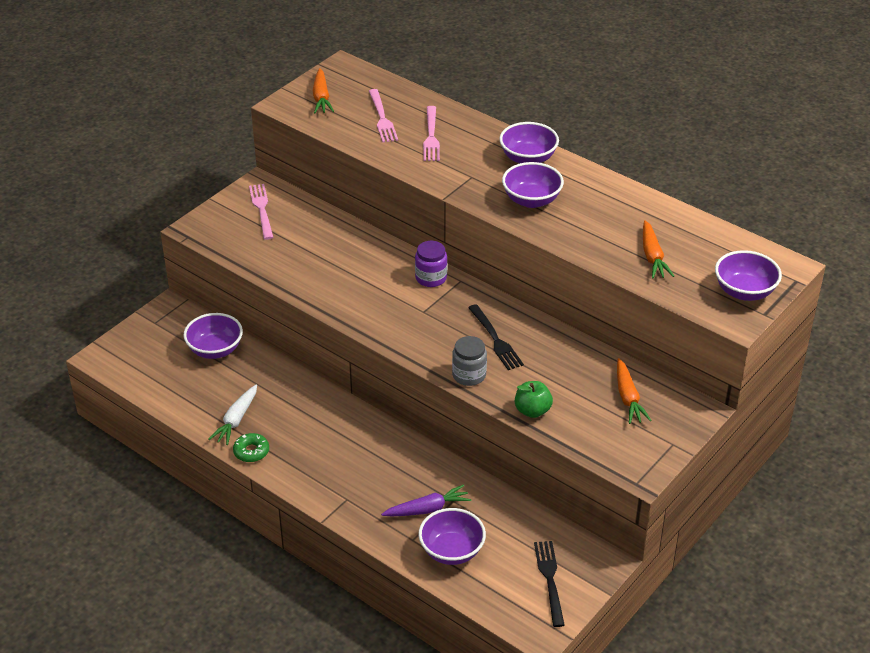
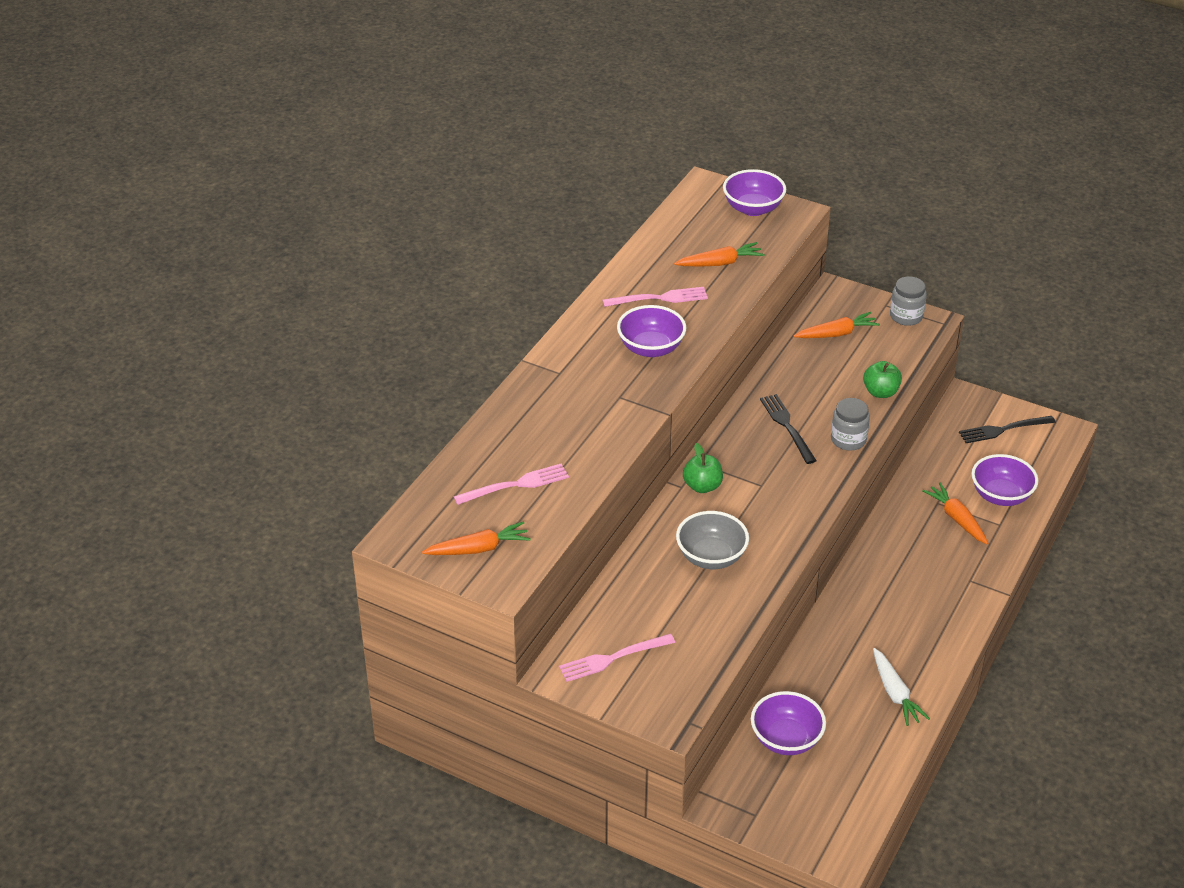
camera: 100 degrees left, 0 degrees up
(236, 420) = (895, 693): white carrot -> white carrot turned 60 degrees clockwise
(251, 451) = (937, 669): green donut -> none
(347, 270) = (711, 557): none -> grey bowl
(427, 509) = (956, 519): purple carrot -> orange carrot
(431, 136) = (546, 437): pink fork -> pink fork (659, 298)
(431, 278) = (702, 486): purple jar -> green apple
(495, 339) = (787, 426): black fork -> black fork turned 75 degrees counterclockwise
(528, 158) = (572, 357): purple bowl -> none
(651, 455) = (906, 316): none -> grey jar

